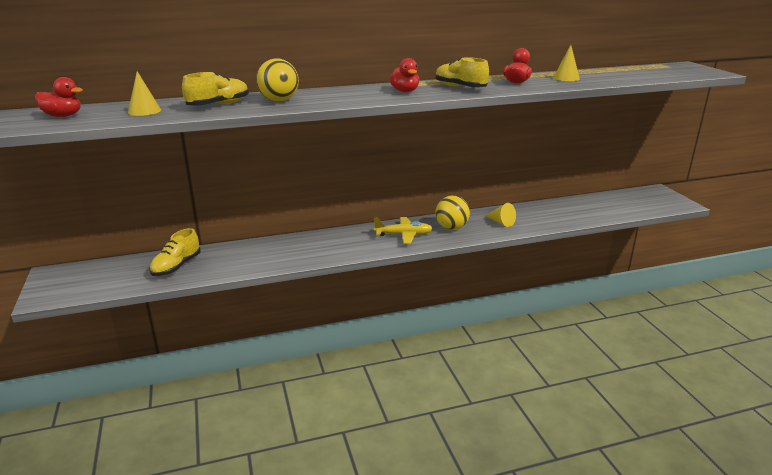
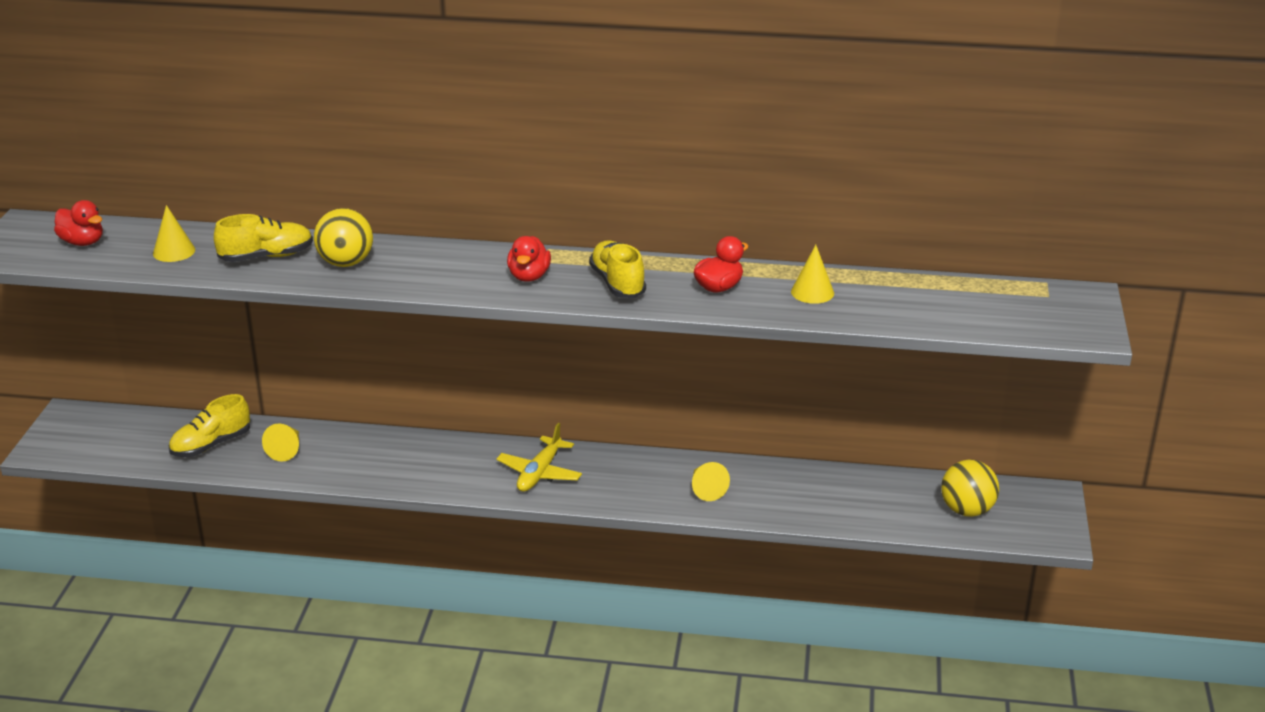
camera: 25 degrees right, 5 degrees up
(233, 258) = (286, 450): none -> yellow cone
(404, 235) = (539, 473): yellow plane -> yellow plane turned 90 degrees clockwise
(451, 227) = (621, 478): yellow ball -> yellow ball (967, 510)

